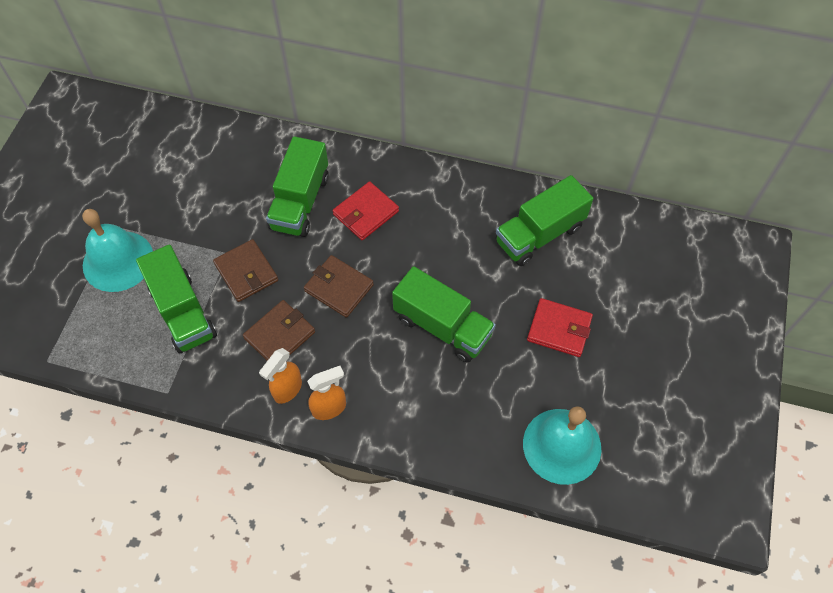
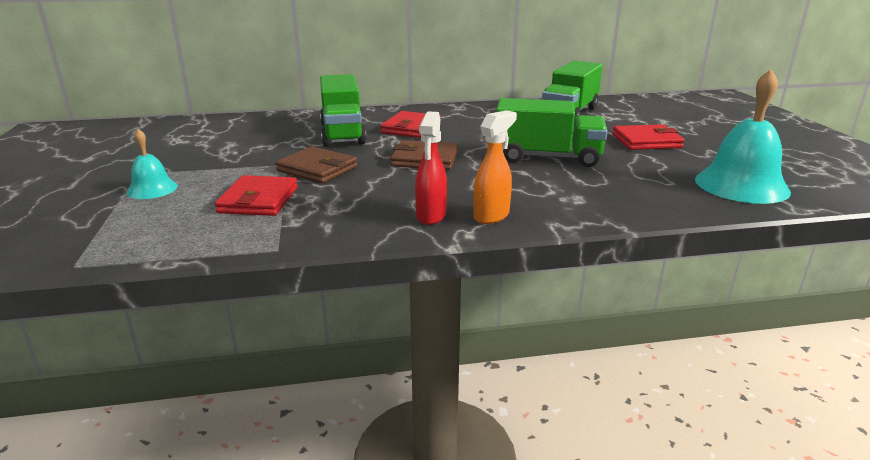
camera: 25 degrees left, 35 degrees down
(118, 261) = (152, 189): turquoise bell -> turquoise bell, size x0.54
(183, 312) = (258, 200): green truck -> red wallet
(280, 335) = (388, 191): brown wallet -> none
(287, 390) = (431, 216): orange spray bottle -> red spray bottle

